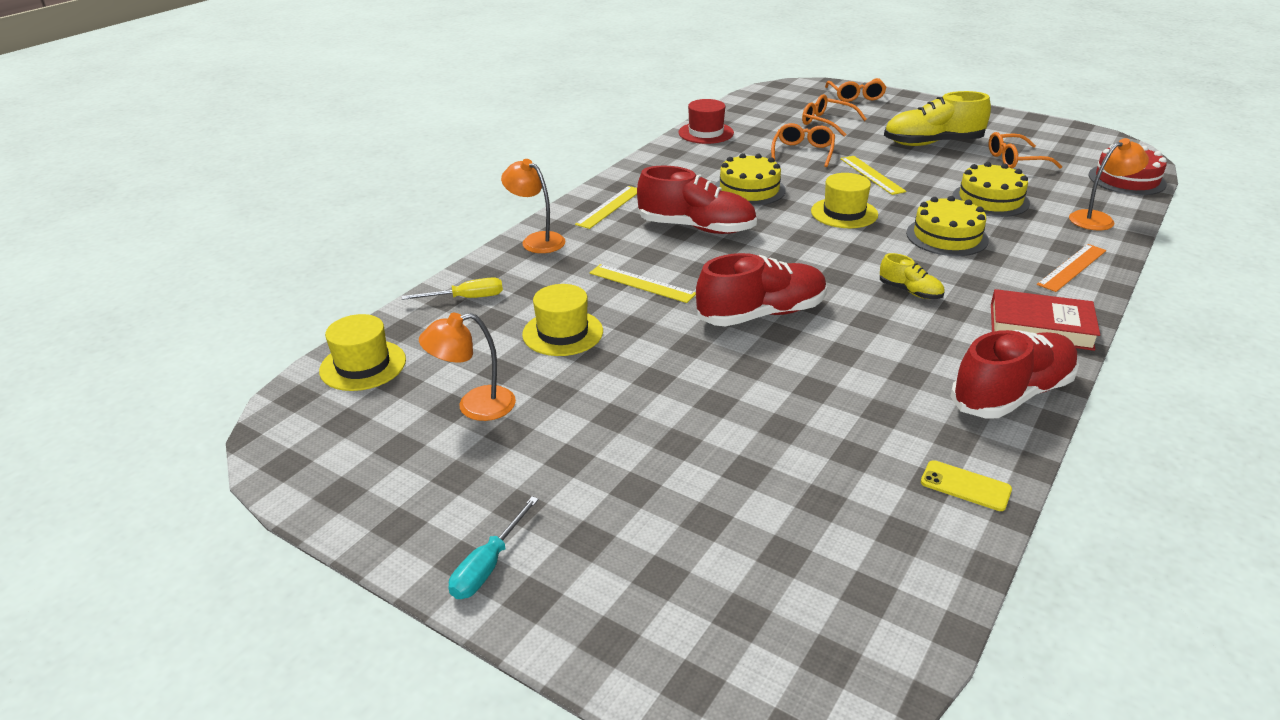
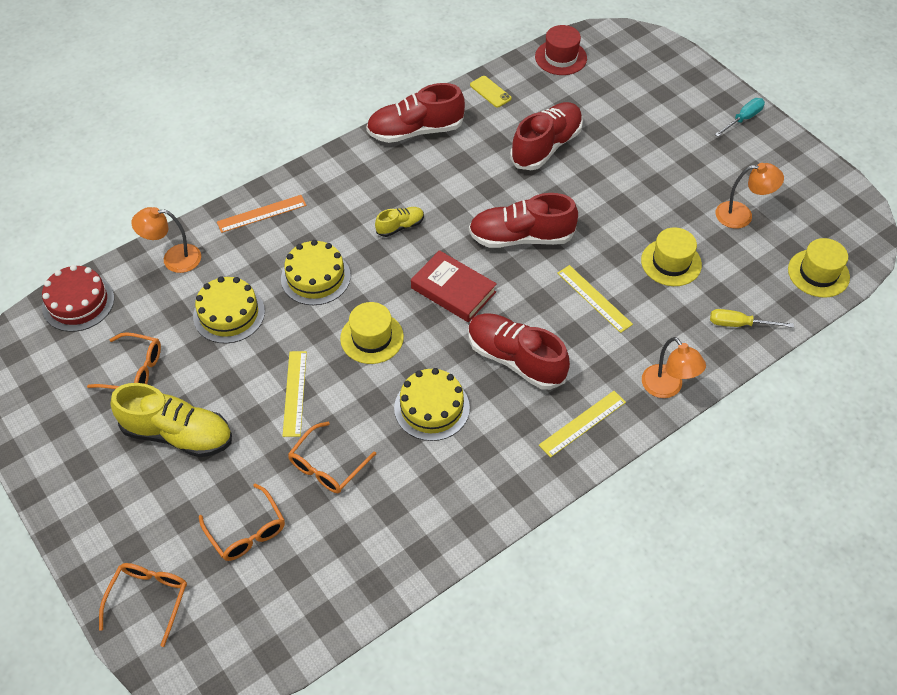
camera: 160 degrees left, 20 degrees up
(706, 133) = (406, 558): red hat -> red hat (561, 57)
(807, 424) = (546, 146): none -> red shoe
(910, 291) = (400, 226): yellow shoe -> yellow shoe turned 90 degrees clockwise
(1040, 326) = (345, 171): red book -> red book (453, 290)

